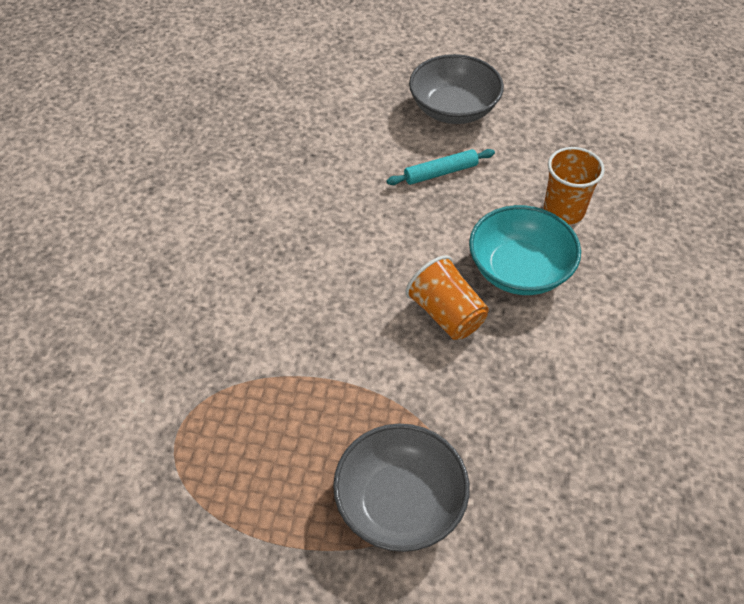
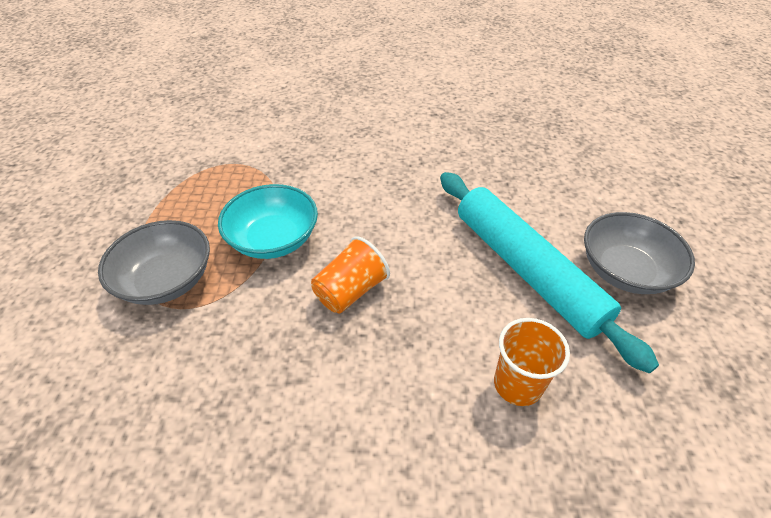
camera: 80 degrees right, 5 degrees down
(440, 172) = (526, 269): turquoise rolling pin -> turquoise rolling pin, size x2.43
(519, 270) = (417, 345): turquoise bowl -> turquoise bowl (273, 239)

